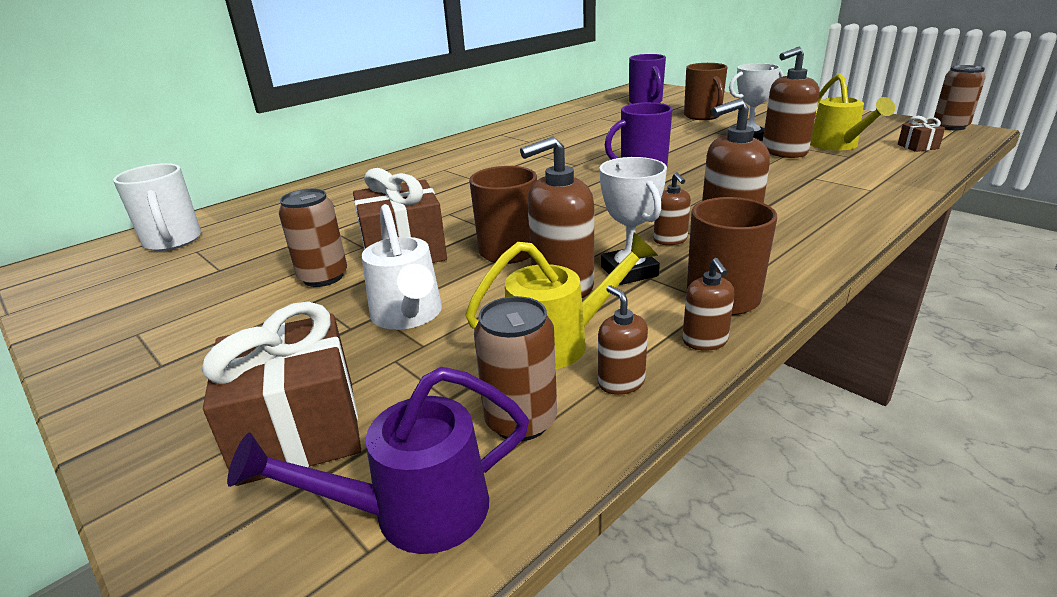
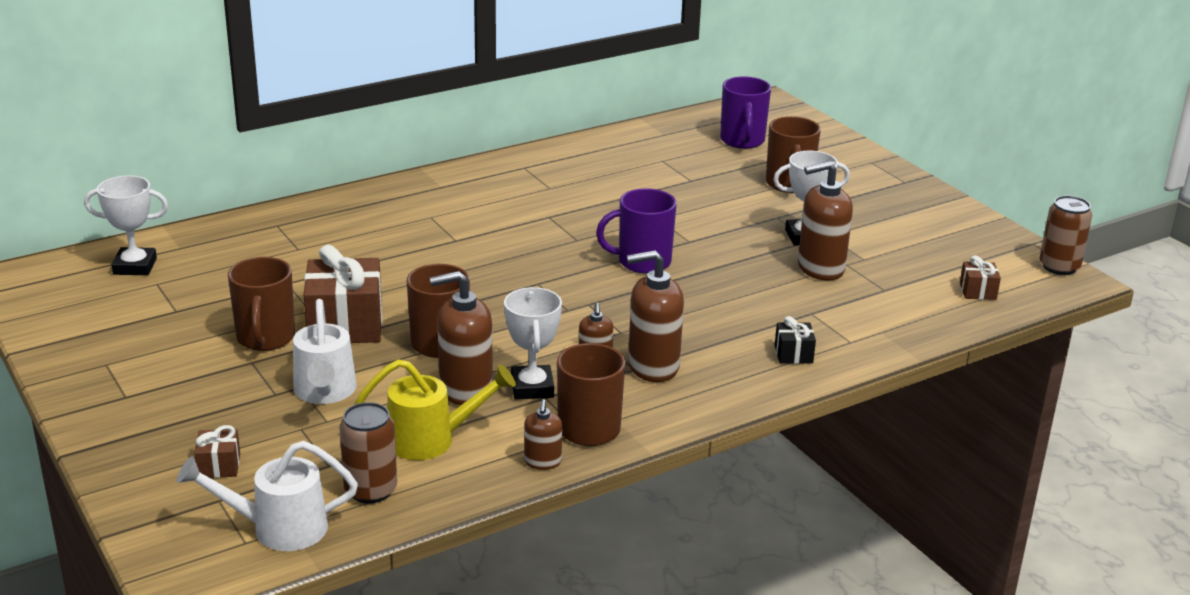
camera: 10 degrees right, 0 degrees up
(173, 241) = (135, 266): white mug -> white trophy
(299, 430) = (219, 466): brown gift -> brown gift, size x0.47
(323, 277) = (265, 338): brown can -> brown mug
(414, 512) = (278, 528): purple watering can -> white watering can
(621, 382) = (456, 479): brown soap dispenser -> none
(837, 205) = (793, 354): none -> black gift
(838, 145) = (891, 271): yellow watering can -> none

